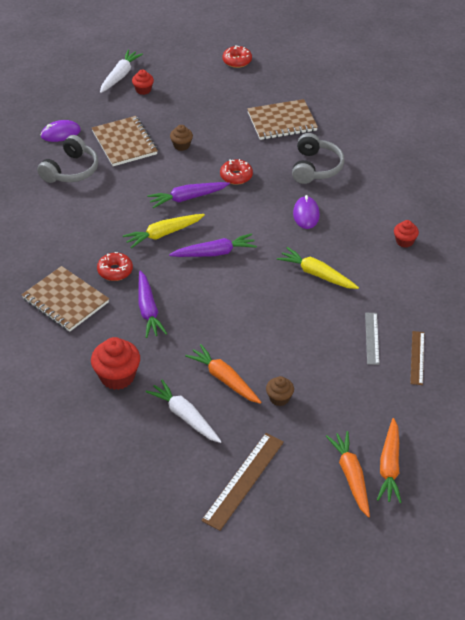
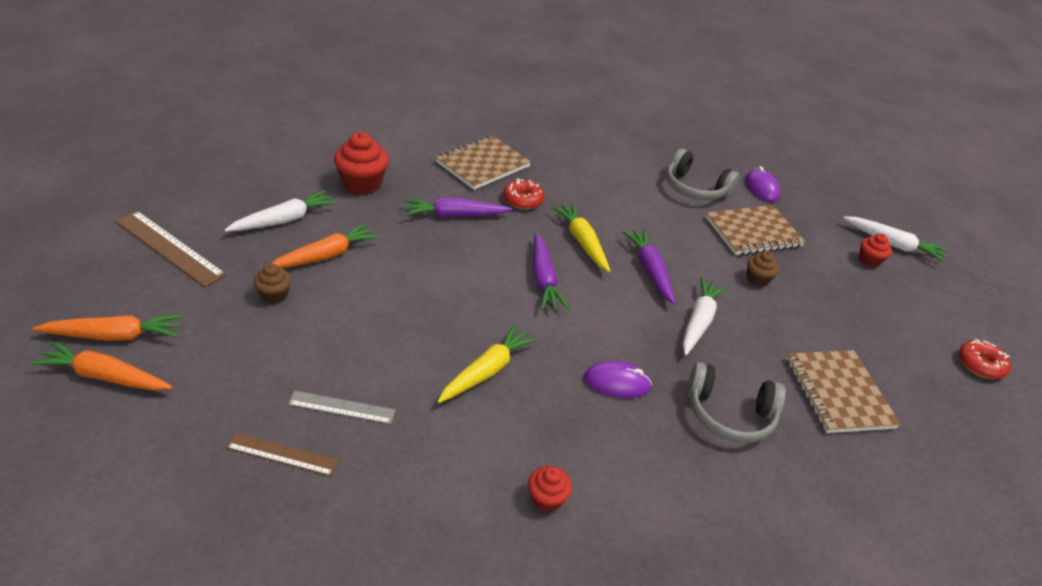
camera: 90 degrees right, 5 degrees down
(236, 176) = (698, 321): red donut -> white carrot

